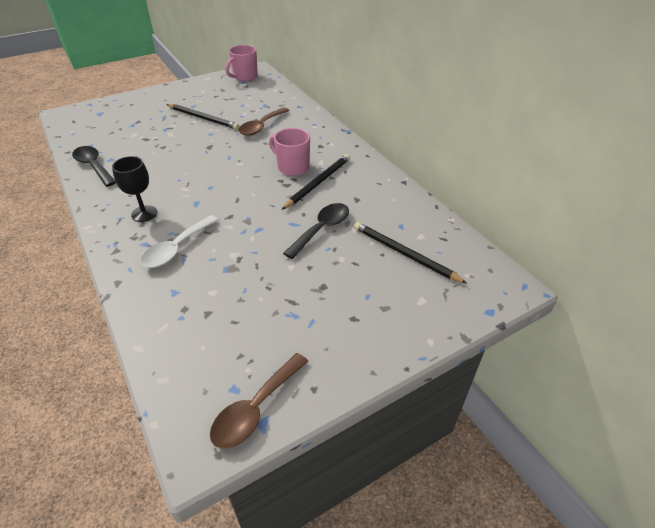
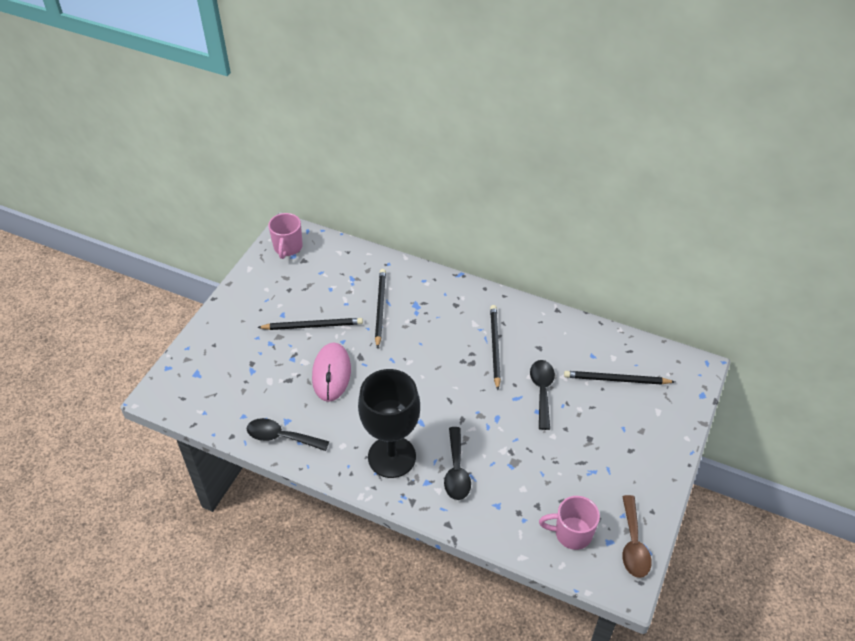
camera: 35 degrees left, 5 degrees up
(144, 213) = (392, 457): black goblet -> black goblet, size x1.95
(177, 147) = (331, 373): none -> pink mouse
(177, 248) = (456, 471): white spoon -> black spoon
(261, 126) = (380, 308): brown spoon -> black pencil
(292, 167) = (457, 342): pink mug -> pink mug (571, 533)

